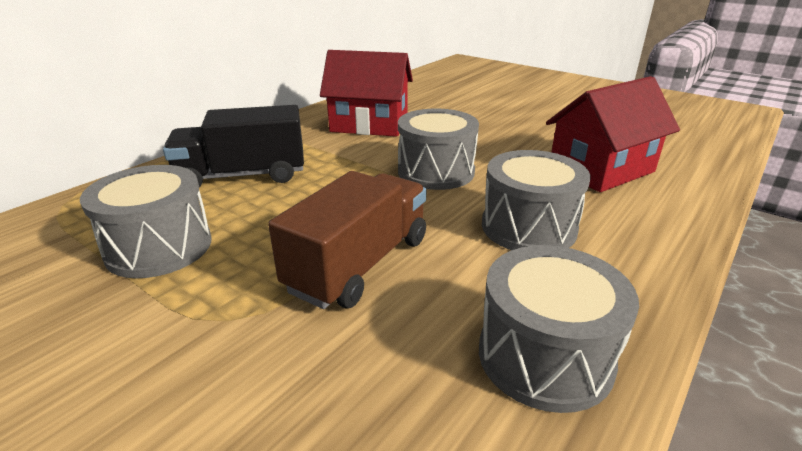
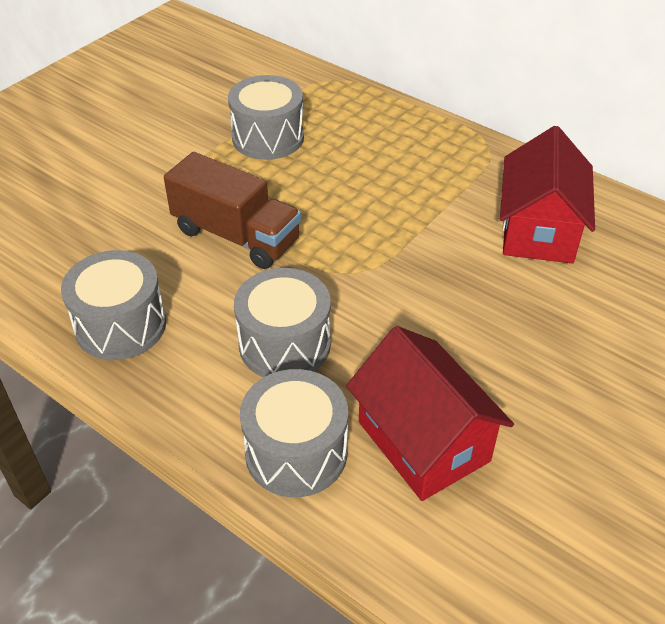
camera: 90 degrees right, 15 degrees up
(243, 176) = (385, 155): black truck -> none
(436, 171) = (405, 285): grey drum -> grey drum (296, 452)

